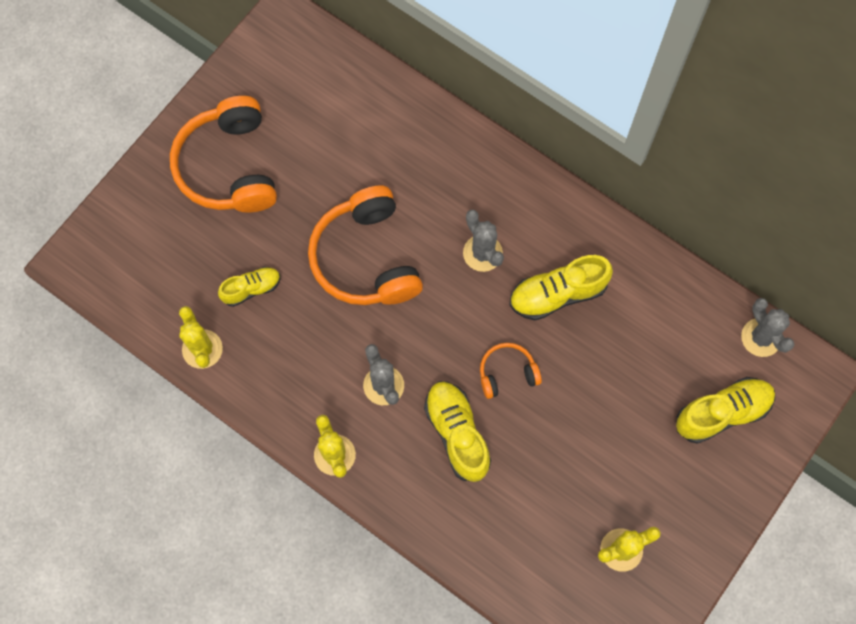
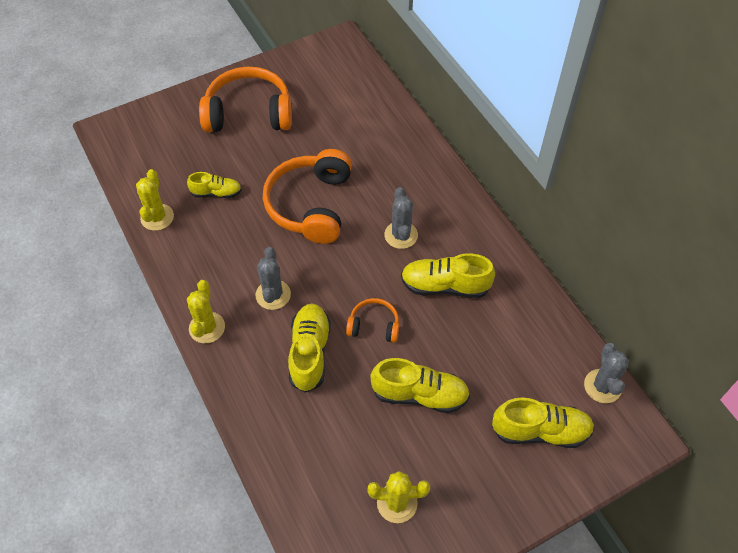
camera: 25 degrees right, 15 degrees down
(229, 167) = (249, 113): orange headphones -> orange headphones turned 75 degrees clockwise
(589, 428) = (419, 394): none -> yellow shoe

